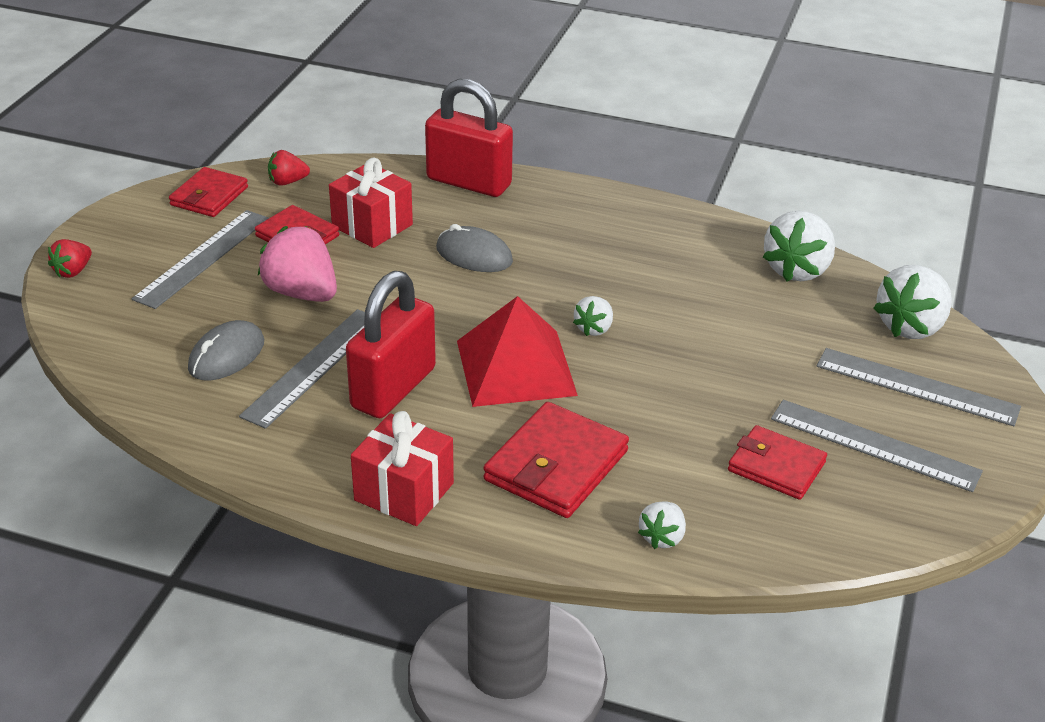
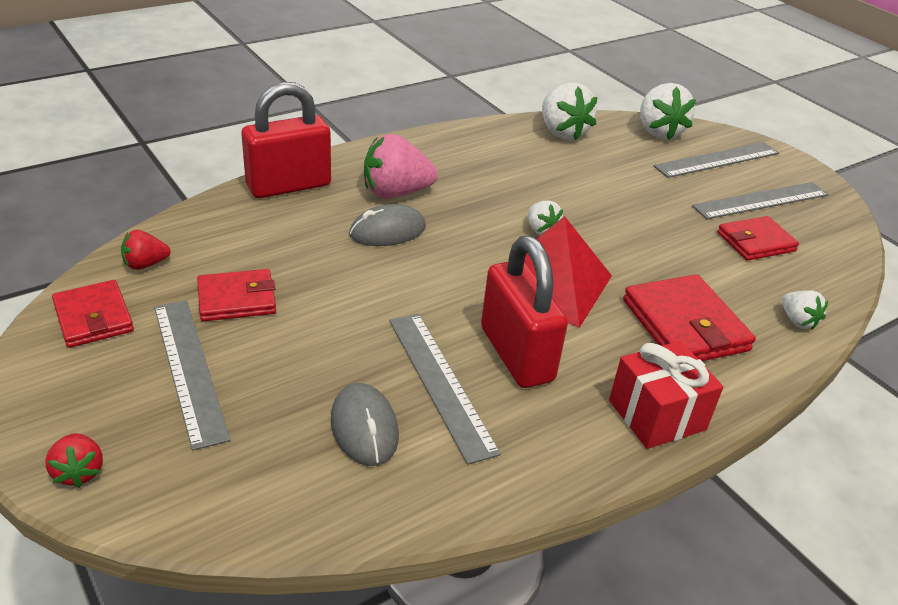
camera: 55 degrees left, 0 degrees up
(287, 182) = (145, 264): red strawberry -> red strawberry turned 45 degrees clockwise
(302, 293) = (325, 338): pink strawberry -> pink strawberry (396, 193)
(372, 225) = (279, 255): red gift -> none

